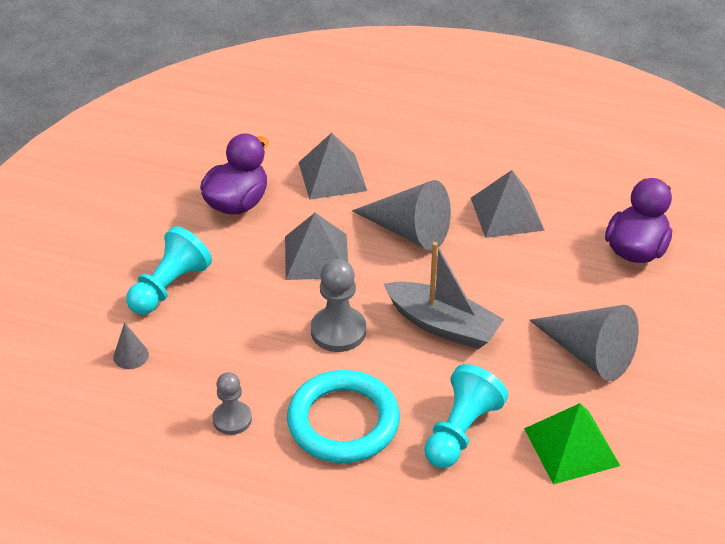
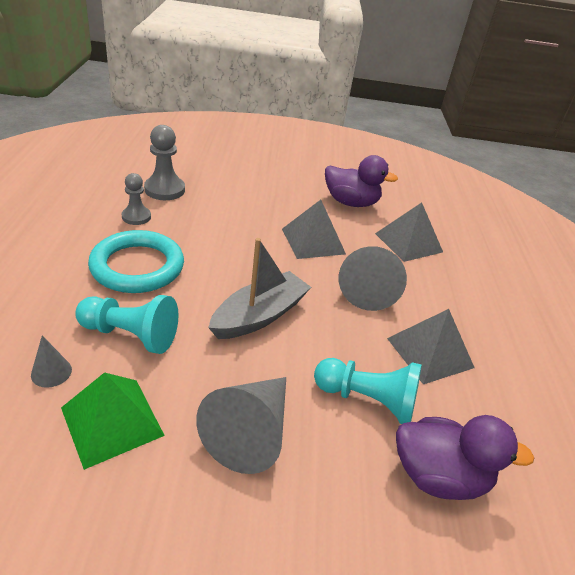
camera: 70 degrees right, 5 degrees down
(131, 355) = (189, 175): grey cone -> grey cone (51, 372)
(169, 286) = (255, 183): turquoise pawn -> turquoise pawn (368, 400)
(338, 331) = (235, 257): grey pawn -> grey pawn (164, 190)
(442, 325) = (259, 316): grey boat -> grey boat turned 150 degrees counterclockwise

